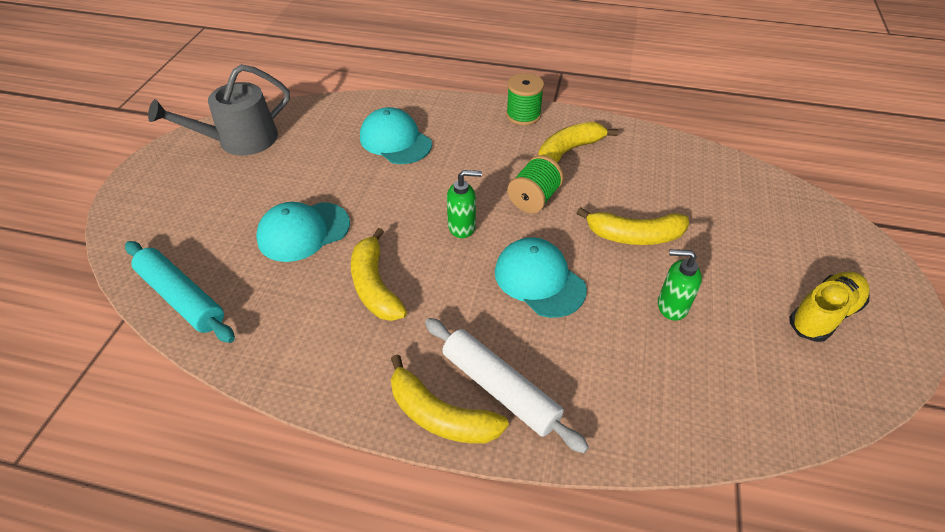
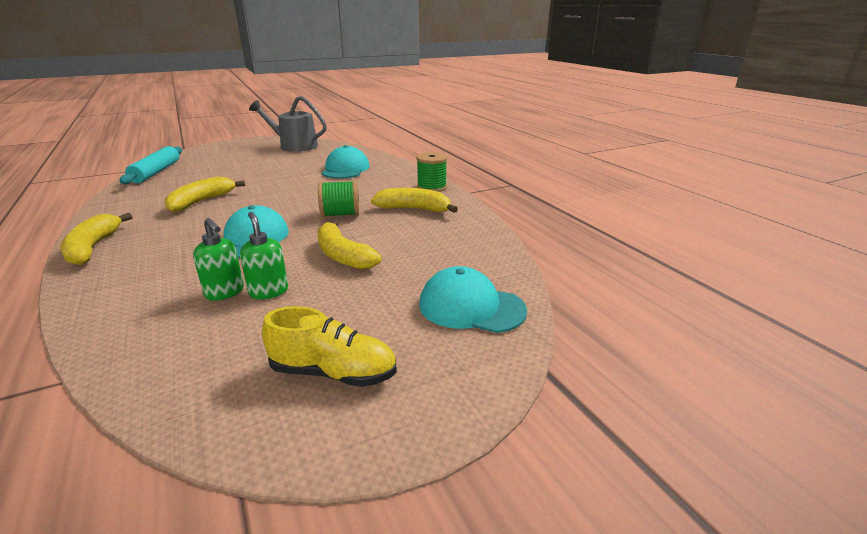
camera: 50 degrees right, 20 degrees down
(303, 231) = (233, 176): turquoise cap -> turquoise cap (471, 307)
(462, 227) = (282, 205): green soap dispenser -> green soap dispenser (225, 292)
(500, 388) = (128, 257): white rolling pin -> none

